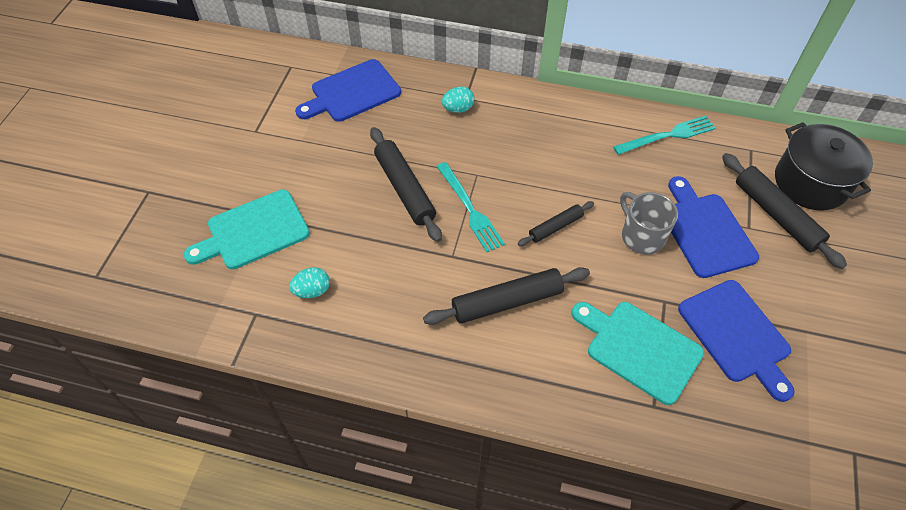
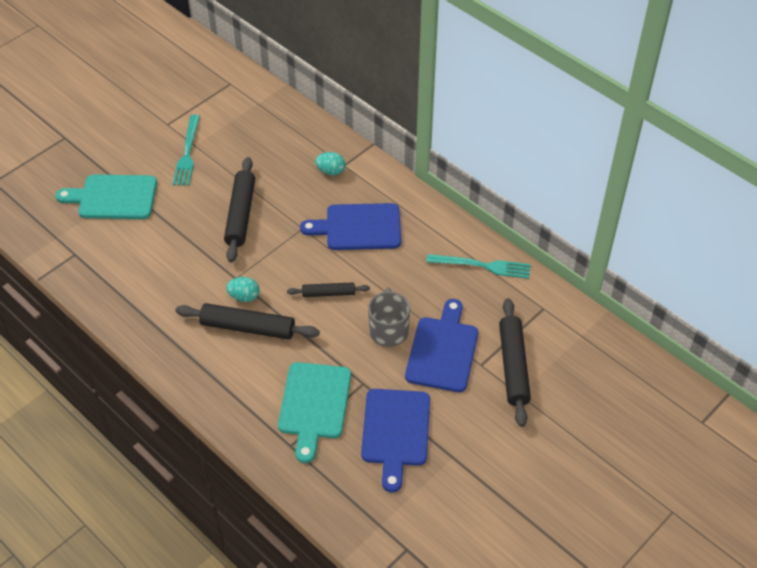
camera: 30 degrees right, 5 degrees down
(312, 291) = (122, 256): turquoise egg -> turquoise egg (244, 297)
(352, 92) = (260, 124): blue cutting board -> blue cutting board (359, 227)
(469, 209) = (276, 251): turquoise fork -> turquoise fork (187, 153)
(639, 349) = (314, 405): turquoise cutting board -> turquoise cutting board turned 150 degrees counterclockwise
(810, 182) = (569, 356): black pot -> none

